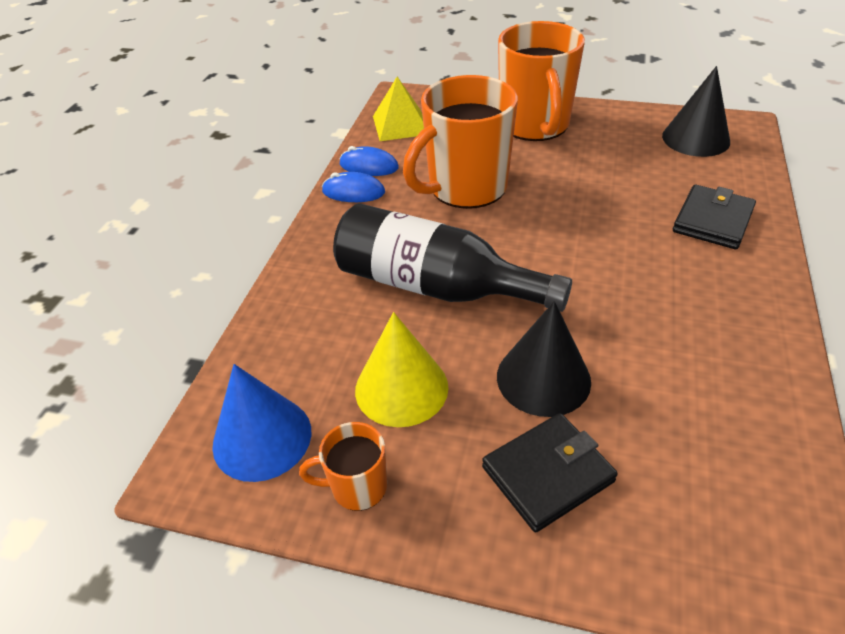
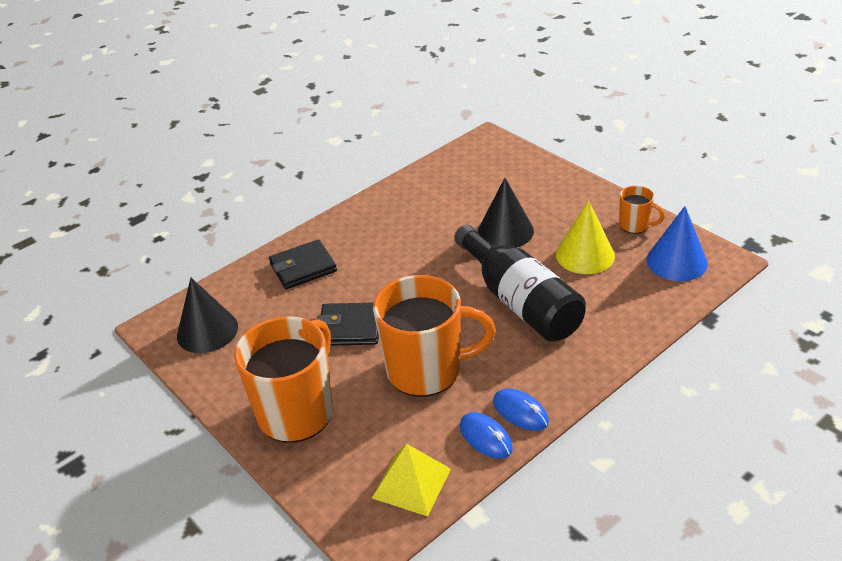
camera: 145 degrees left, 5 degrees down
(548, 474) = (542, 199): black wallet -> black wallet (350, 327)

